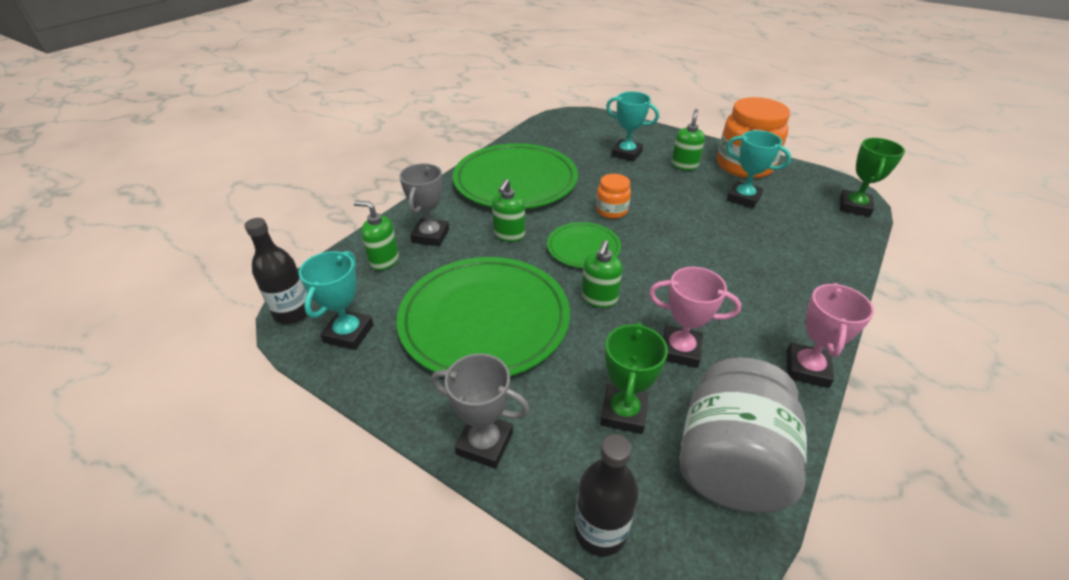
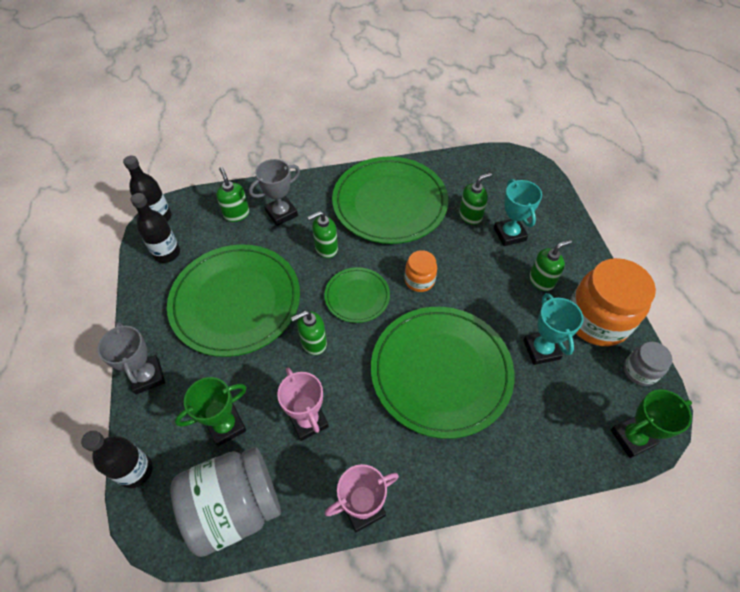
camera: 45 degrees right, 15 degrees up
(349, 333) = (167, 253): turquoise trophy -> black bottle
(585, 158) = (470, 216): none -> green soap dispenser
(712, 250) = (441, 372): none -> green plate
(803, 175) = (639, 371): none -> grey jar

